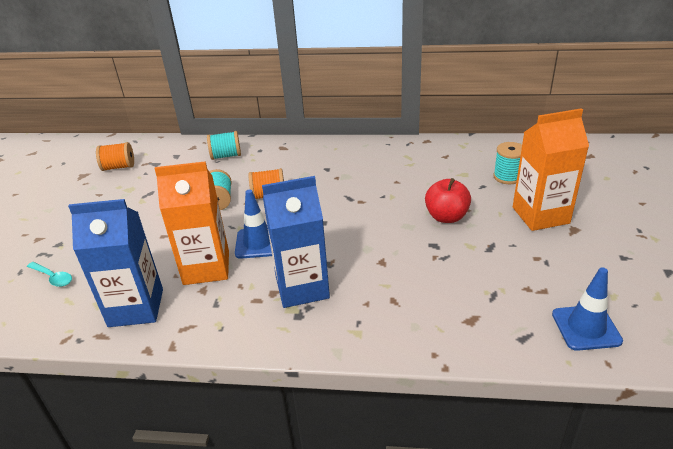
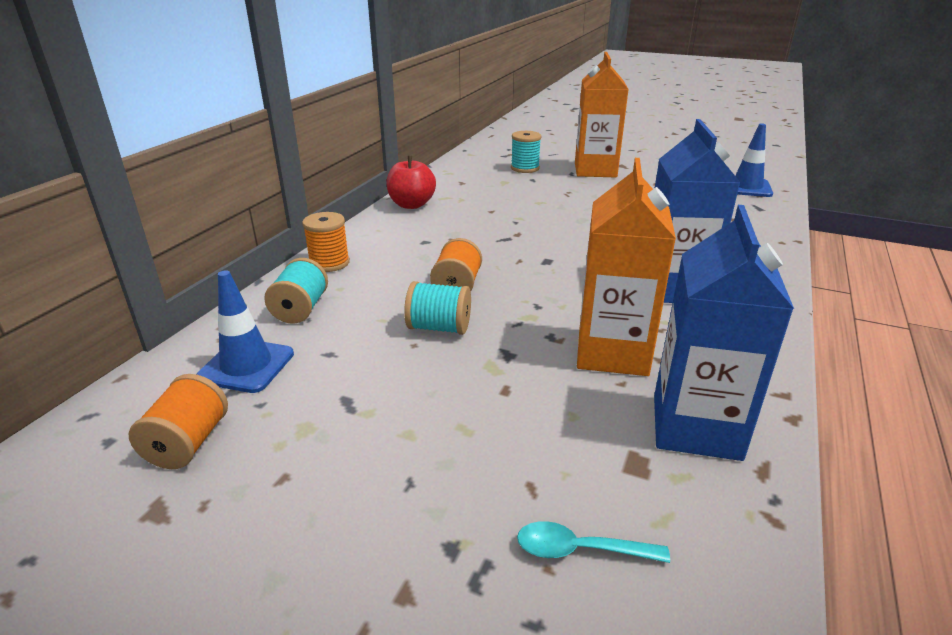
camera: 75 degrees left, 5 degrees down
(53, 277) = (580, 550): turquoise spoon -> turquoise spoon turned 135 degrees counterclockwise
(258, 243) = (570, 306): blue traffic cone -> blue traffic cone (246, 366)
(280, 147) = (329, 263): none -> orange spool
(446, 217) = (576, 201): red apple -> red apple (411, 205)

